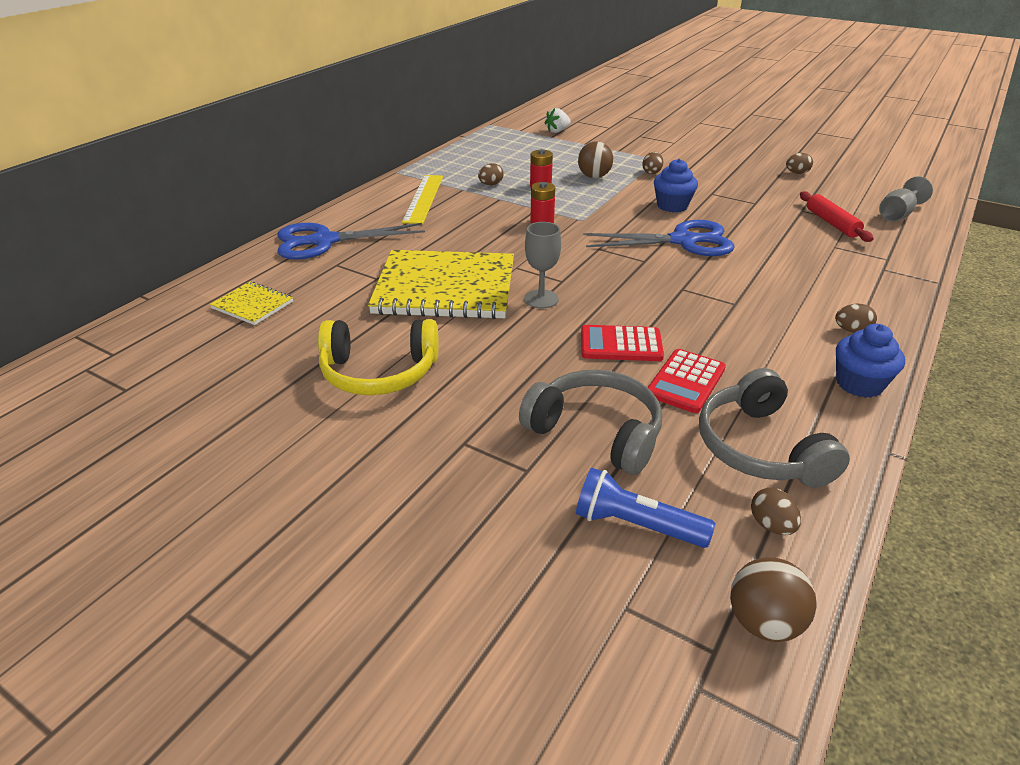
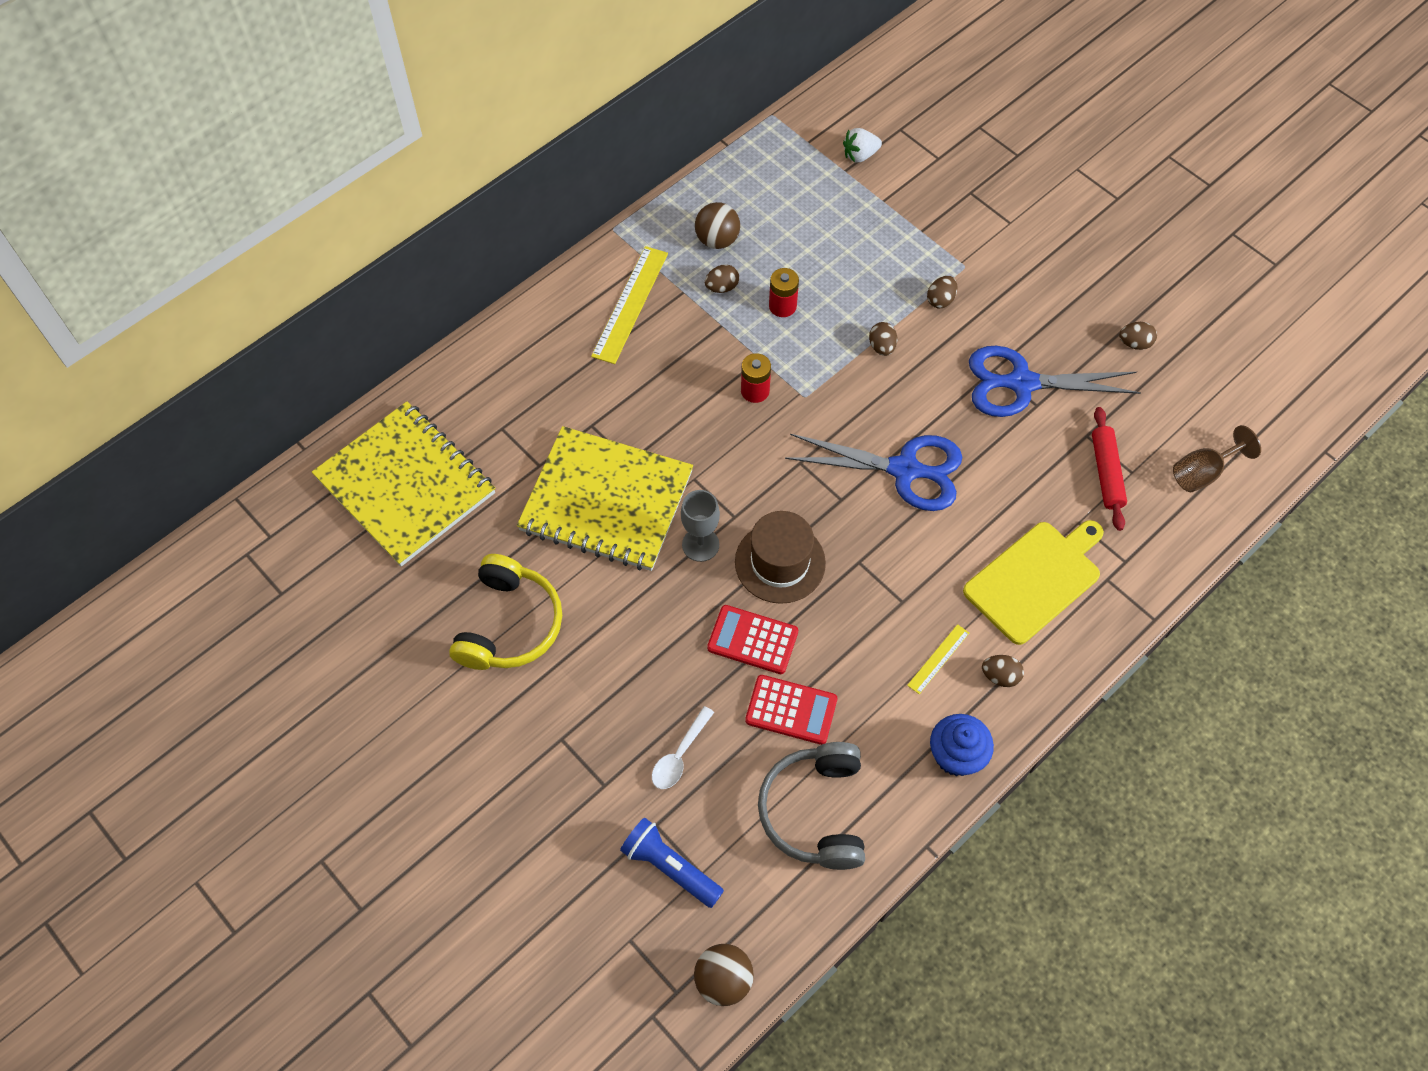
camera: 15 degrees right, 25 degrees up
(253, 305) = (406, 485): yellow notebook -> yellow notebook, size x2.20
(324, 241) = (496, 377): blue scissors -> blue scissors (1021, 383)
(379, 372) = (509, 624): yellow headphones -> yellow headphones turned 90 degrees counterclockwise
(594, 176) = (860, 295): brown ball -> brown ball (717, 240)
(596, 432) = (679, 755): grey headphones -> white spoon
(616, 298) = (780, 562): none -> brown hat
(672, 206) = (928, 389): blue cupcake -> none
(686, 381) = (791, 710): red calculator -> red calculator turned 120 degrees counterclockwise
(771, 525) = (777, 896): brown egg -> brown egg (882, 347)
(791, 329) = (938, 659): none -> yellow ruler
(829, 277) = (1035, 579): none -> yellow cutting board
(897, 214) = (1202, 473): grey goblet -> brown goblet

